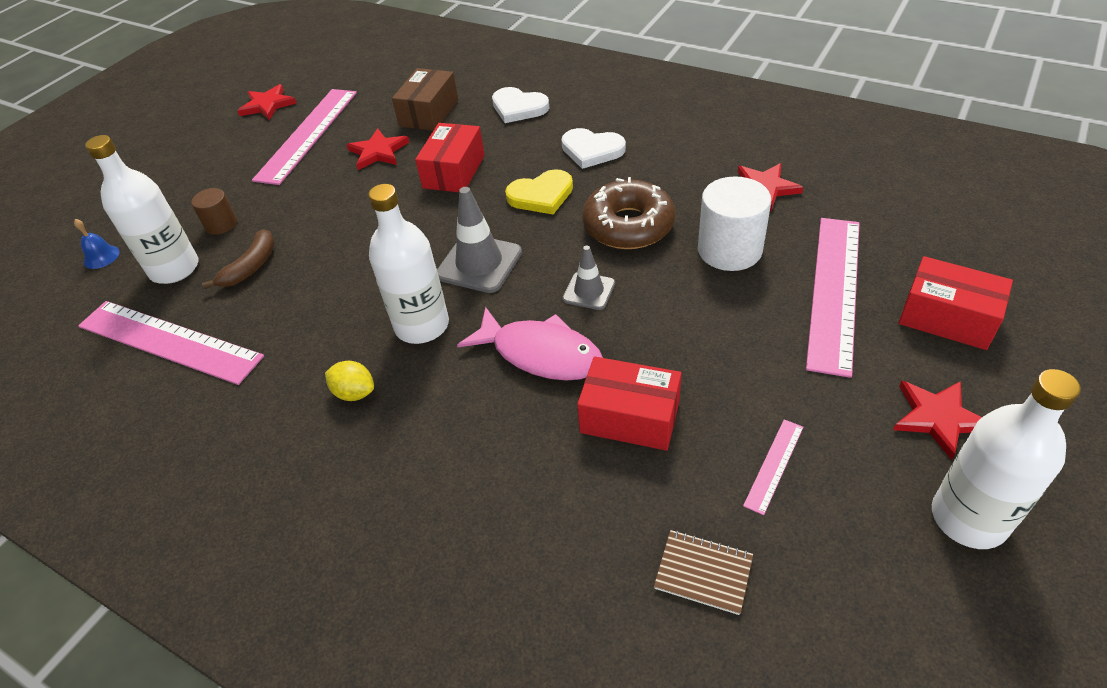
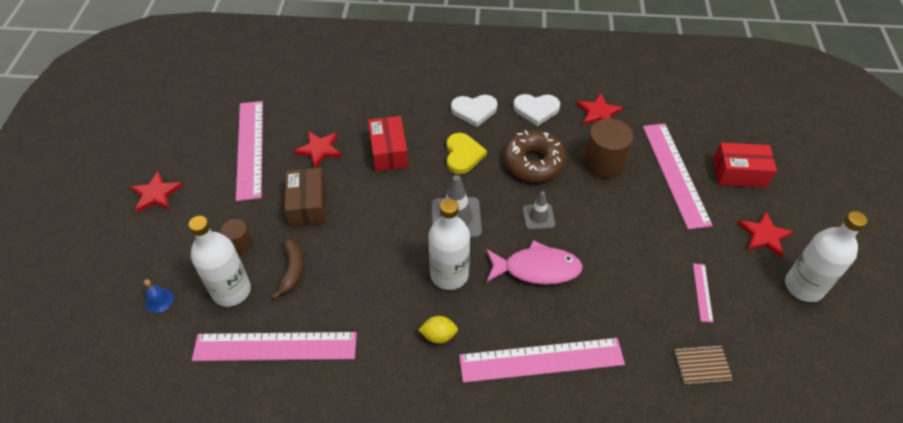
camera: 30 degrees left, 5 degrees up
(267, 105) = (193, 130): red star -> red star (156, 194)
(429, 113) = (335, 107): brown box -> brown box (307, 205)
(462, 472) = (541, 360): none -> pink ruler
(518, 108) = (400, 87): white heart -> white heart (536, 109)
(541, 195) = (463, 155): yellow heart -> yellow heart turned 45 degrees counterclockwise
(630, 417) = (613, 291): red box -> none
(729, 250) = (603, 163): white cylinder -> brown cylinder

